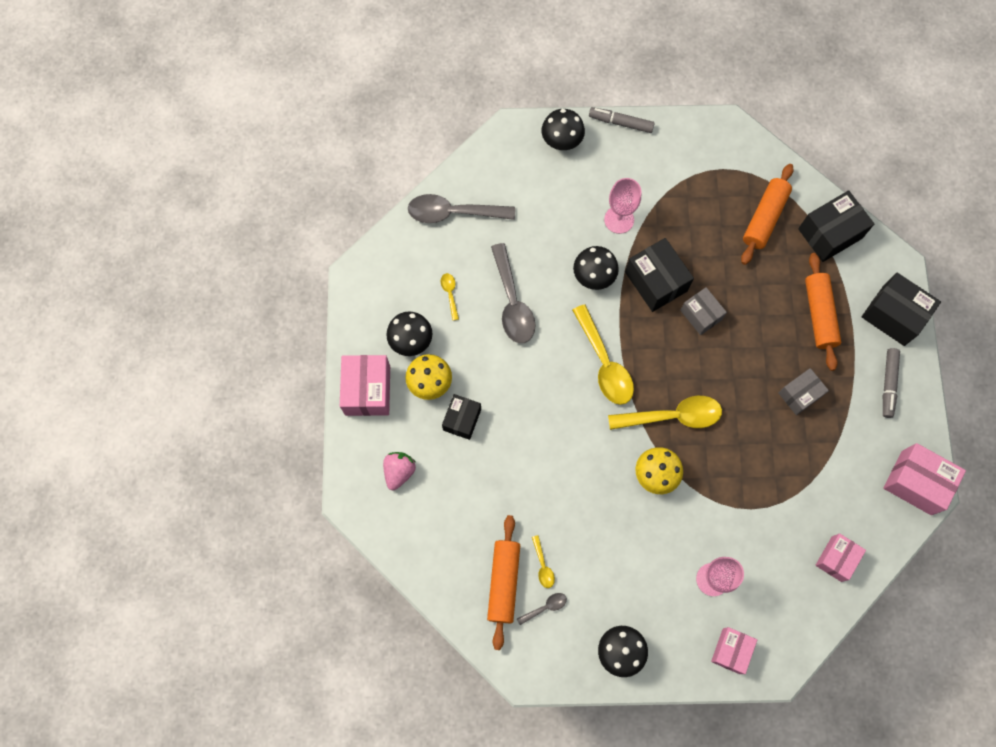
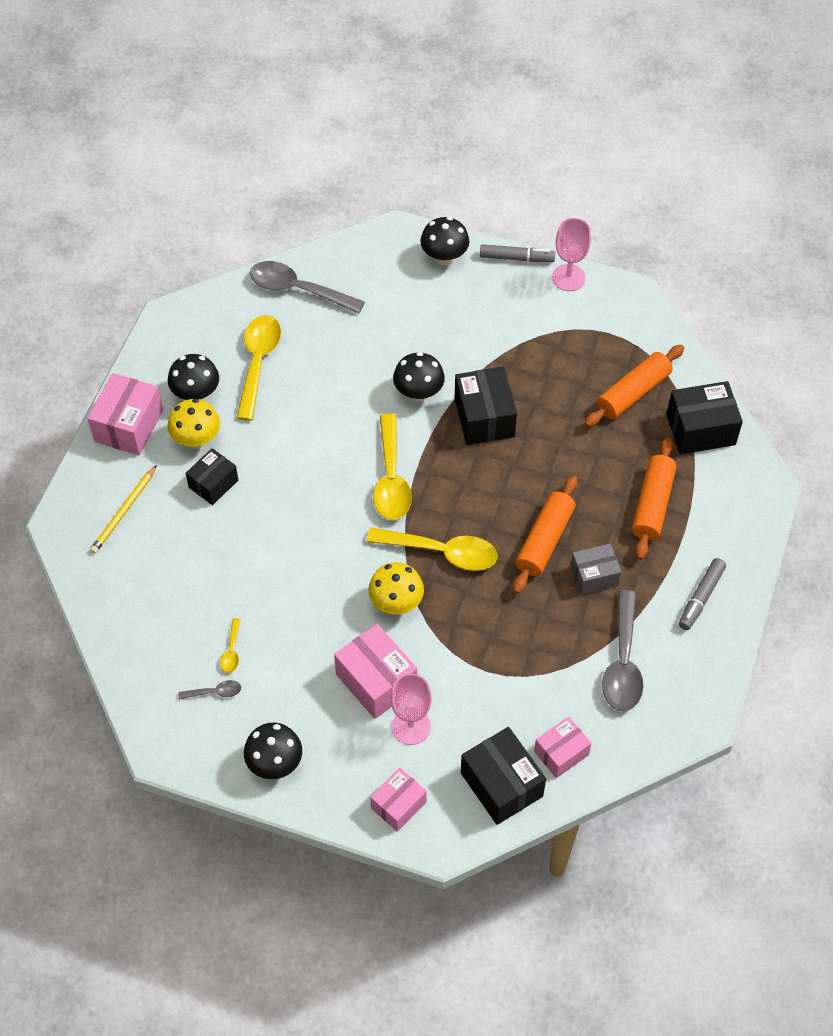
camera: 20 degrees right, 15 degrees down
(399, 471) = (124, 512): pink strawberry -> yellow pencil
(450, 294) = (258, 363): yellow spoon -> yellow spoon, size x2.20
(503, 582) = (182, 653): orange rolling pin -> orange rolling pin (544, 540)
(512, 302) = (320, 390): grey spoon -> grey spoon (622, 662)
(619, 219) = (471, 347): pink goblet -> pink goblet (568, 278)
(621, 123) = (516, 258): grey marker -> grey marker turned 150 degrees clockwise
(701, 315) = (519, 464): grey box -> none
(893, 315) = (738, 531): black box -> black box (501, 784)
(916, 482) = (689, 706): pink box -> pink box (376, 681)

